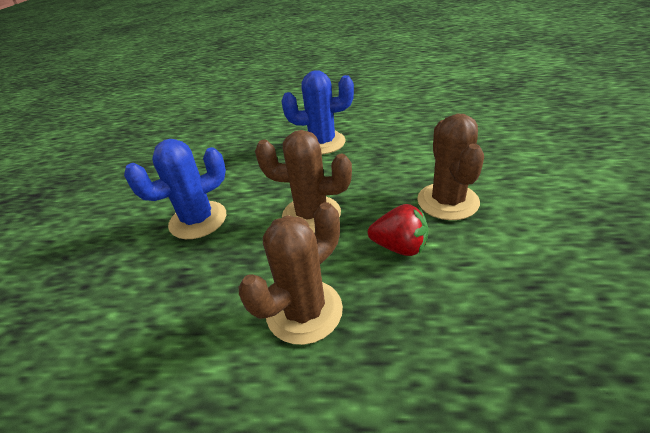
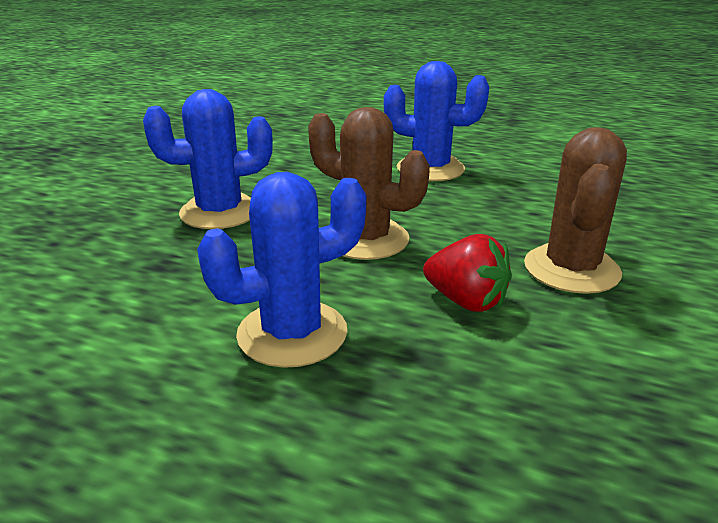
camera: 15 degrees right, 10 degrees down
(304, 311) = (292, 333): brown cactus -> blue cactus

